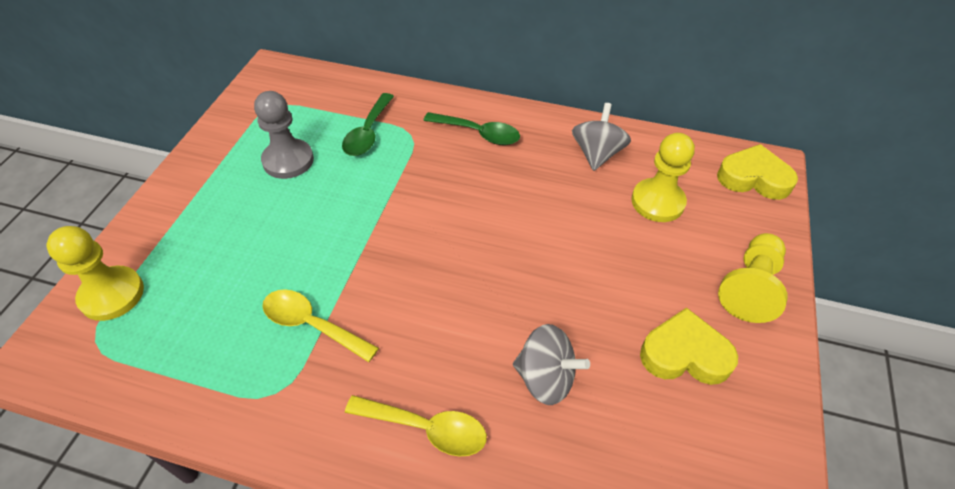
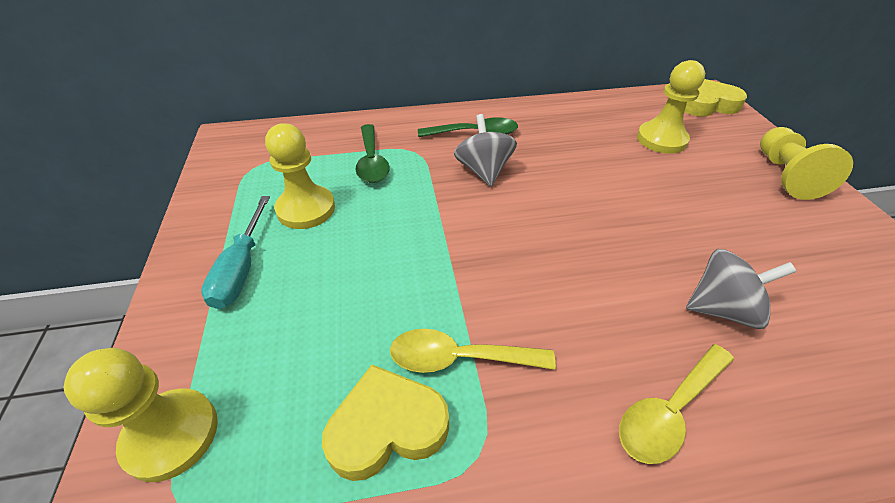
camera: 25 degrees left, 5 degrees down
(214, 195) = (241, 269): none -> turquoise screwdriver
(288, 160) = (306, 209): grey pawn -> yellow pawn
(426, 428) = (669, 411): yellow spoon -> yellow spoon turned 150 degrees clockwise
(597, 154) = (584, 121): grey spinning top -> grey spinning top (483, 171)
(684, 354) = (798, 241): yellow heart -> yellow heart (387, 427)

